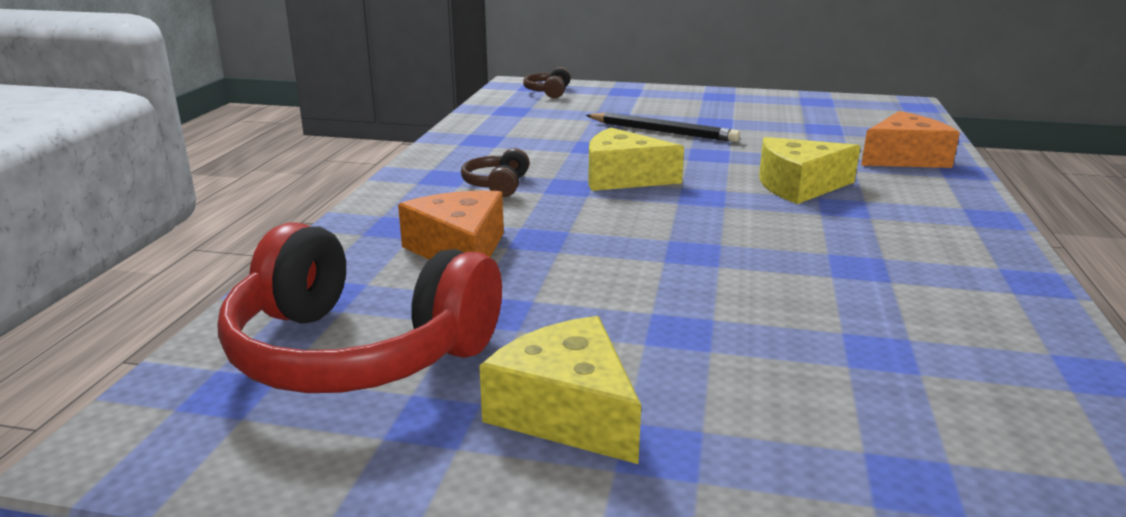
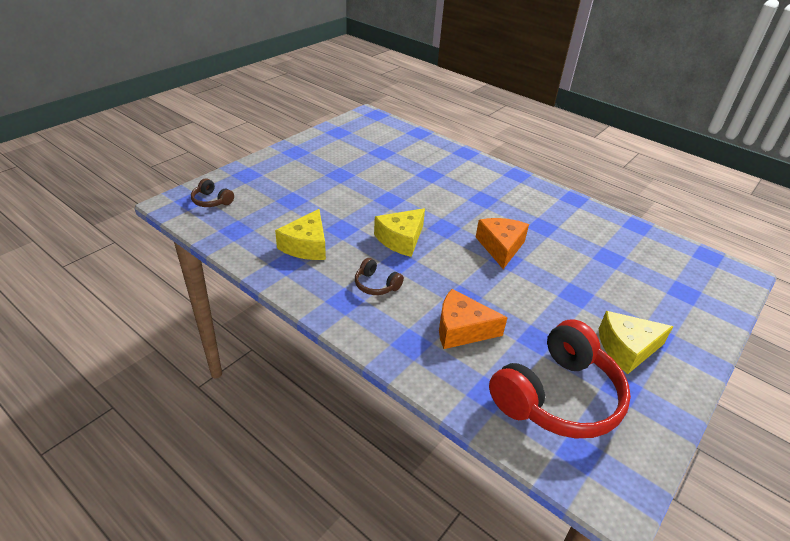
camera: 65 degrees left, 15 degrees up
(662, 131) = (339, 196): black pencil -> none
(799, 186) = (452, 197): yellow cheese -> yellow cheese (306, 246)
(904, 158) = (440, 156): orange cheese -> orange cheese (500, 247)

